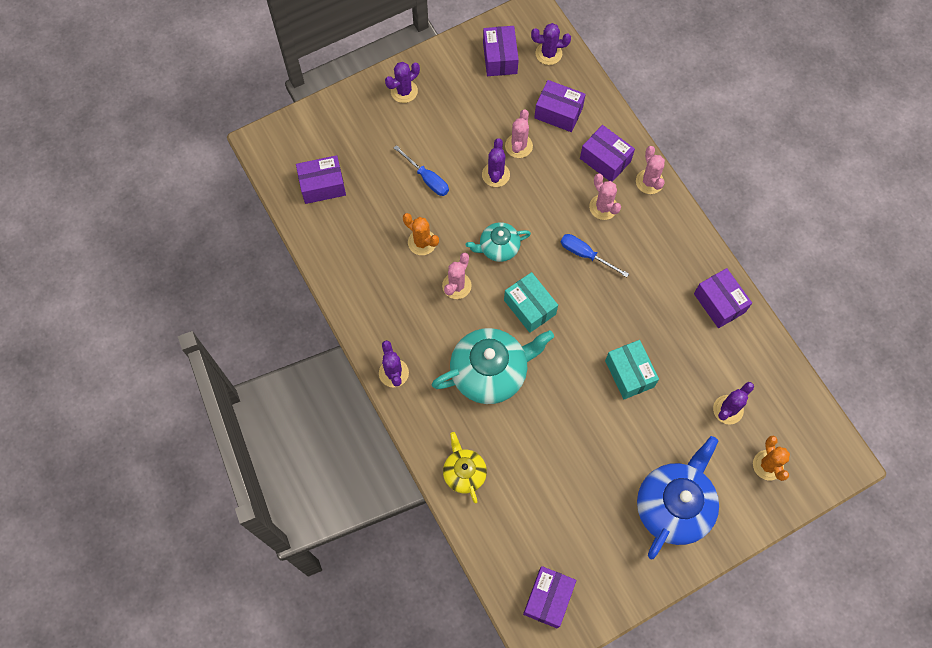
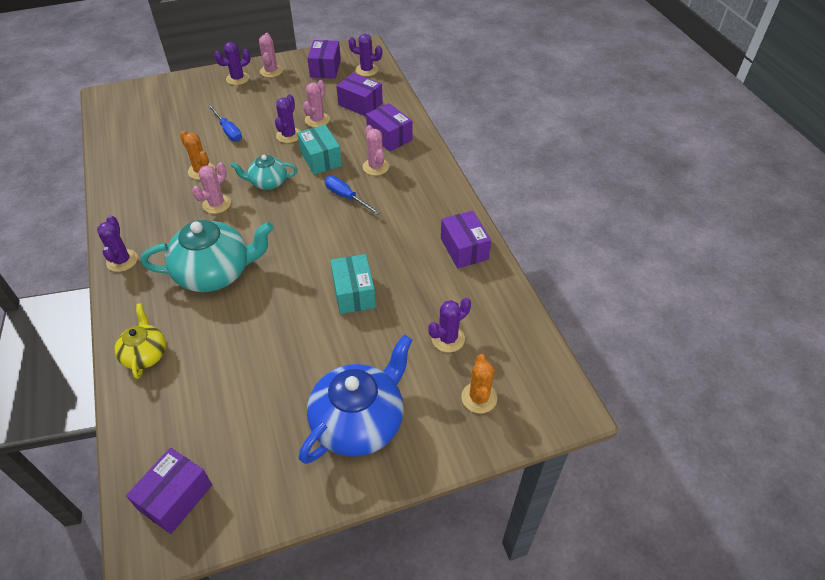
camera: 10 degrees right, 20 degrees down
(322, 185) = (138, 125): purple box -> none
(529, 307) = (277, 228): turquoise box -> turquoise box (320, 159)
(649, 181) = (424, 155): pink cactus -> pink cactus (271, 71)

